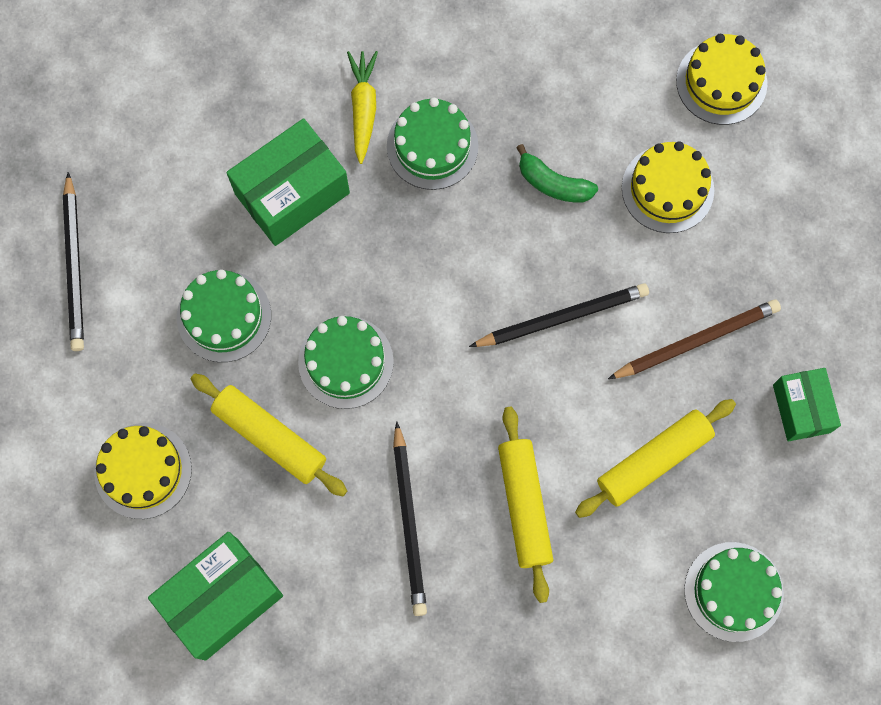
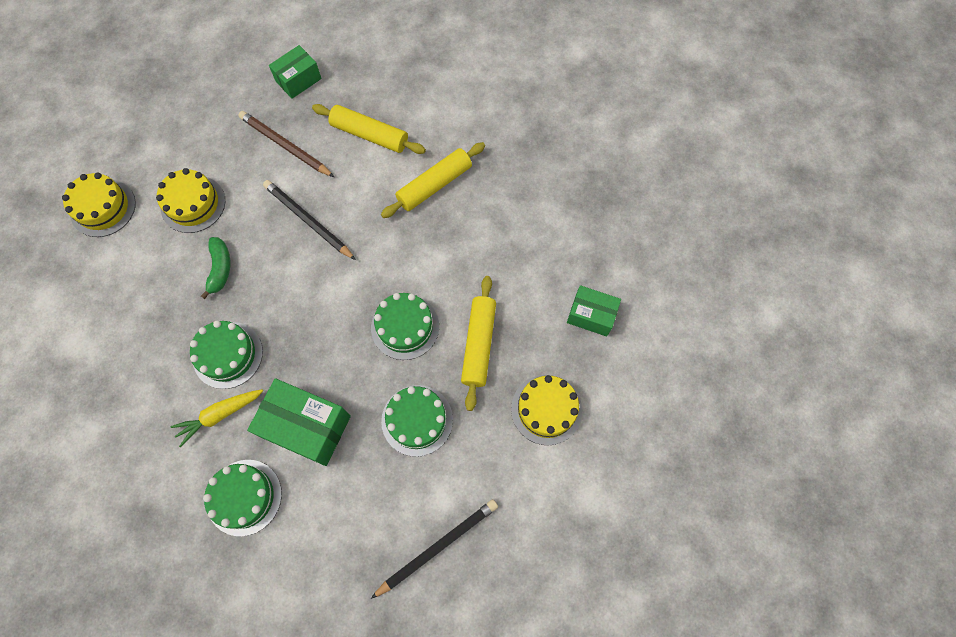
camera: 120 degrees left, 5 degrees down
(221, 599) = (591, 315): green box -> green box, size x0.62
(409, 522) = (481, 239): black pencil -> none
(733, 591) = (420, 67): green cake -> green cake (244, 497)

